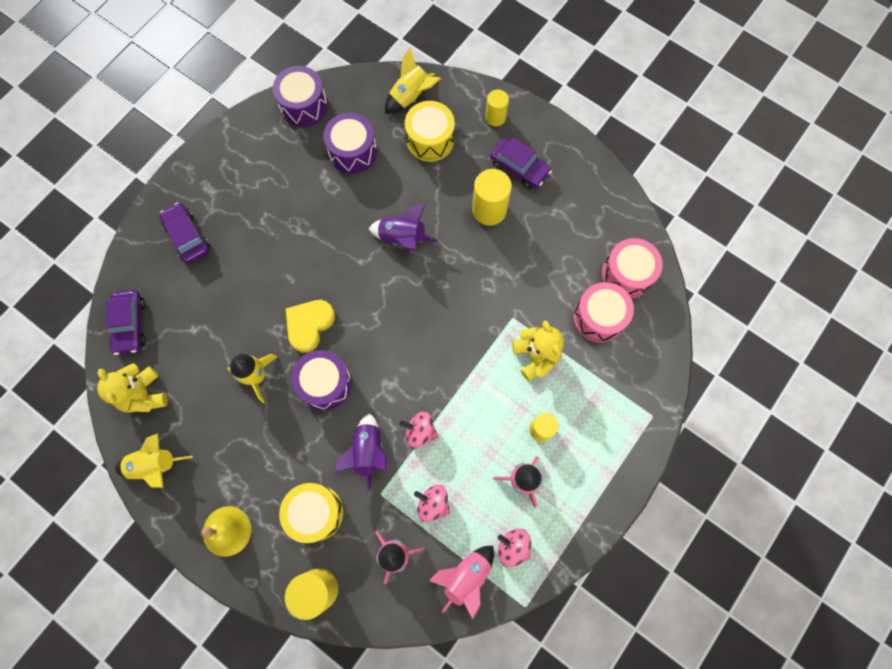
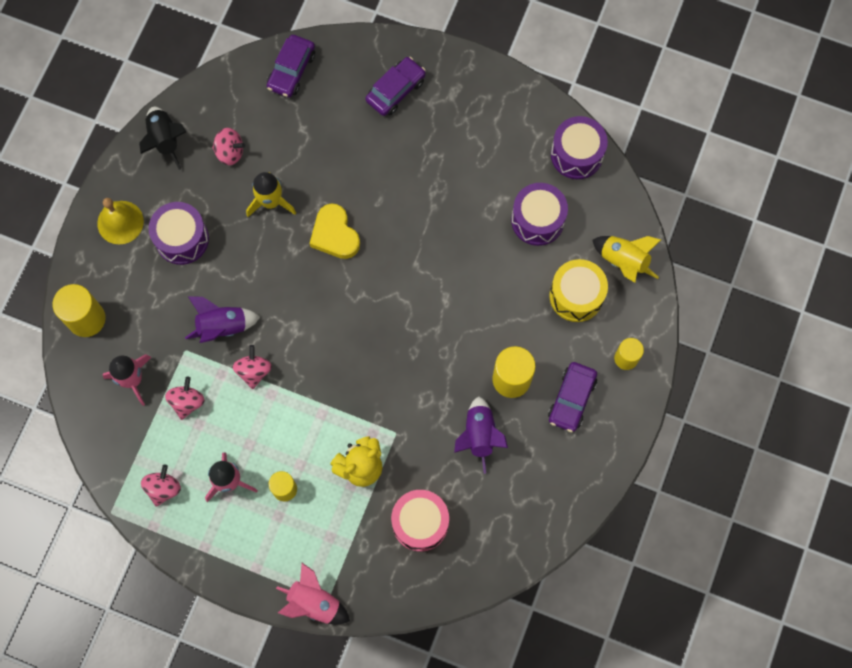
camera: 75 degrees right, 0 degrees up
(130, 325) = (291, 70): purple car -> purple car turned 45 degrees counterclockwise
(144, 395) = (227, 107): yellow teddy bear -> none
(155, 465) = (165, 140): yellow rocket -> black rocket
(192, 403) = (230, 152): none -> pink spinning top
(309, 325) = (335, 234): yellow heart -> yellow heart turned 135 degrees counterclockwise
(315, 512) = (154, 295): yellow drum -> none
(325, 384) = (279, 267): purple drum -> purple drum (182, 239)
(402, 238) = (453, 298): purple rocket -> purple rocket (479, 435)
(466, 576) = (126, 450): pink rocket -> pink rocket (314, 602)
(626, 274) = (477, 543): pink drum -> none

